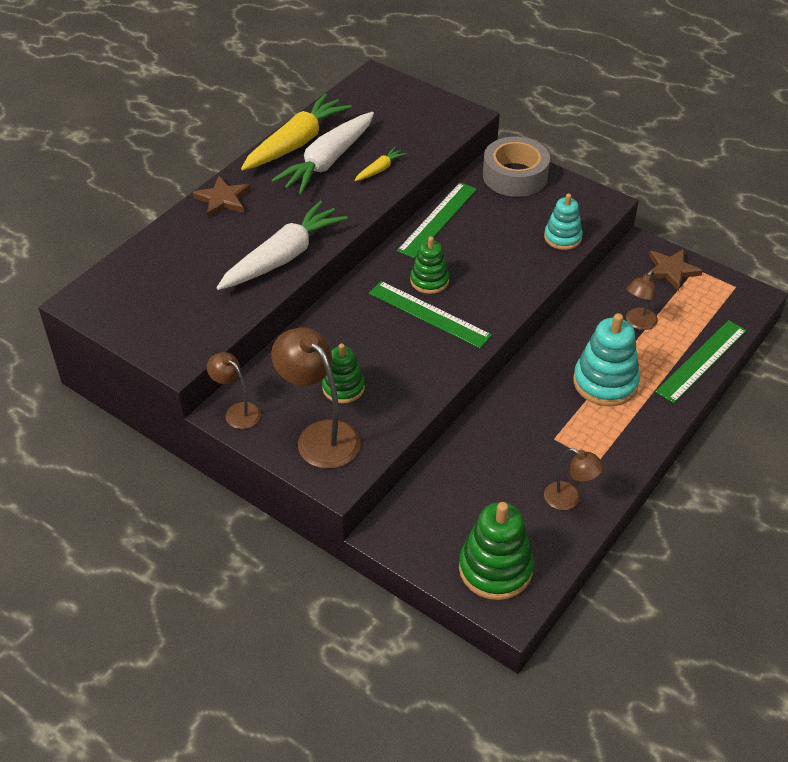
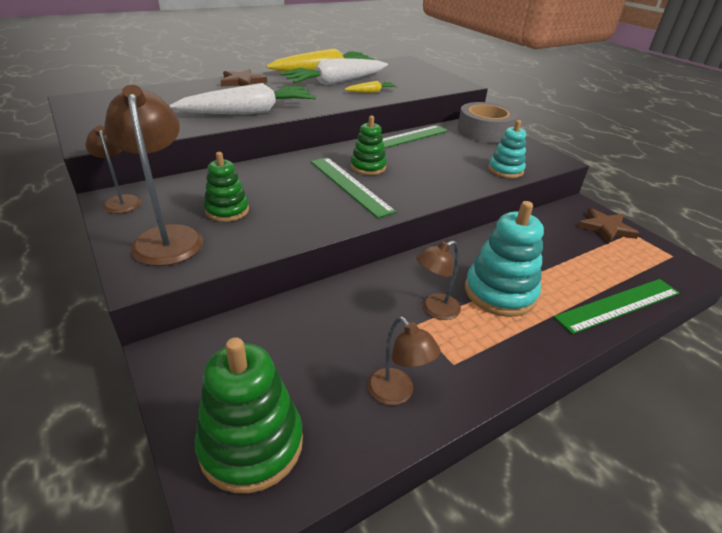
camera: 20 degrees right, 10 degrees down
(638, 323) = (556, 256): brown lamp -> brown lamp (434, 310)

